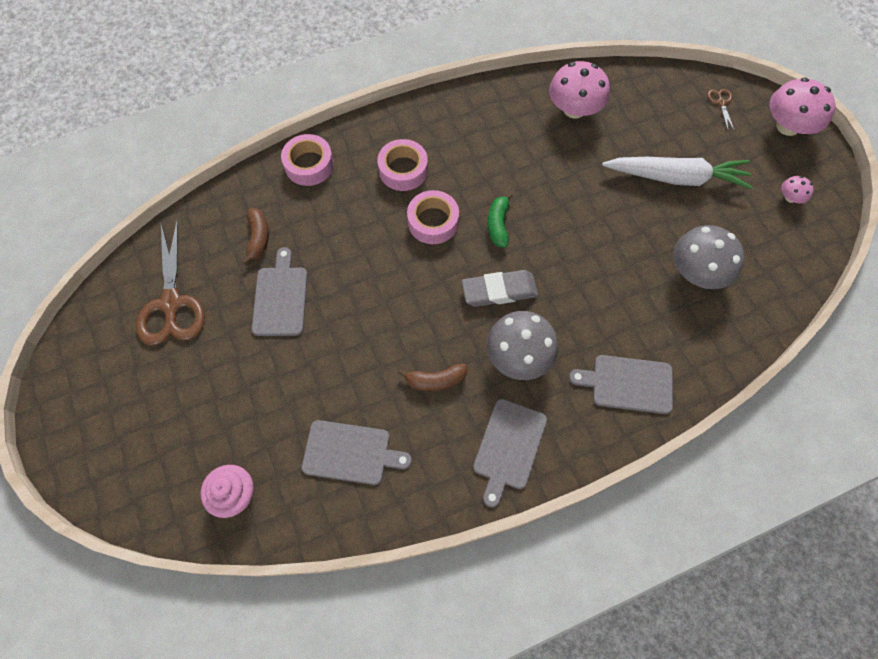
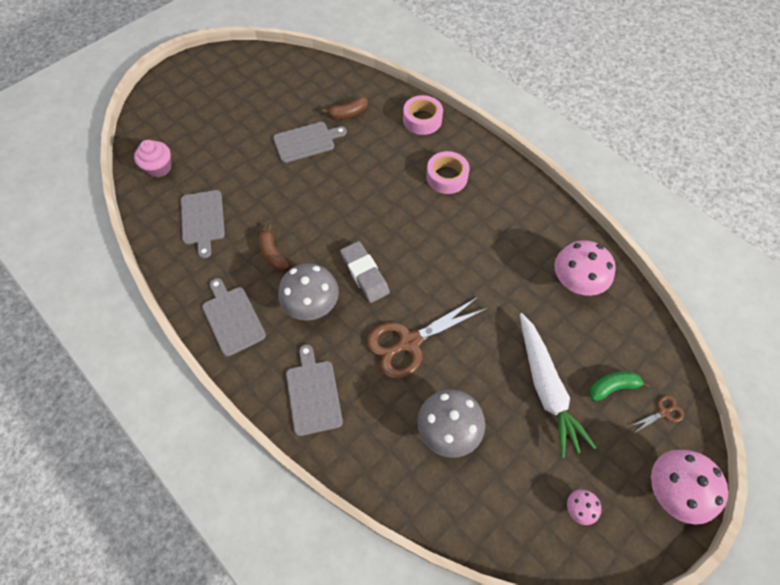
camera: 70 degrees right, 5 degrees down
(171, 304) = (281, 88): brown scissors -> brown scissors (409, 342)
(433, 222) = (408, 211): pink tape -> none
(498, 225) = (426, 256): green banana -> green banana (612, 387)
(508, 447) = (232, 318): grey cutting board -> grey cutting board turned 60 degrees clockwise

